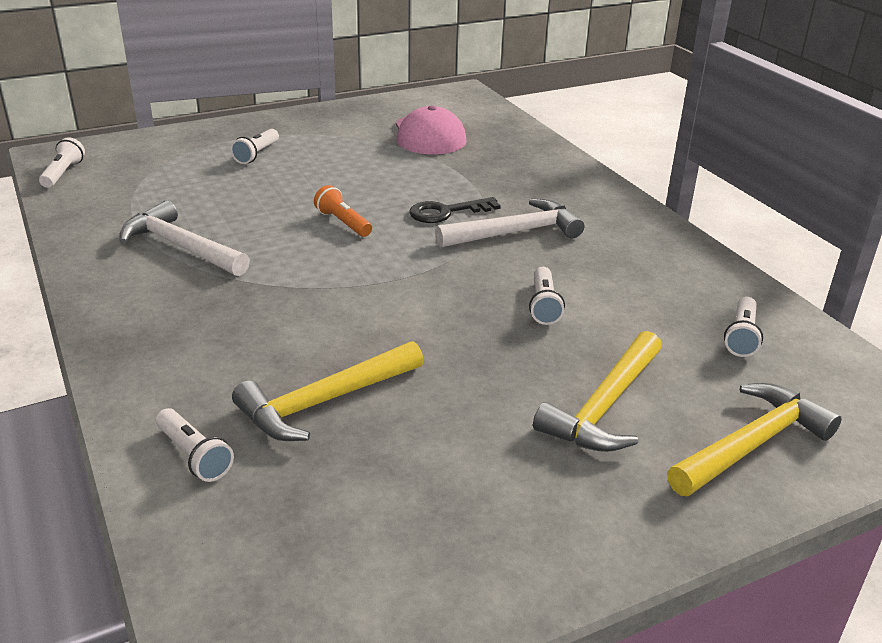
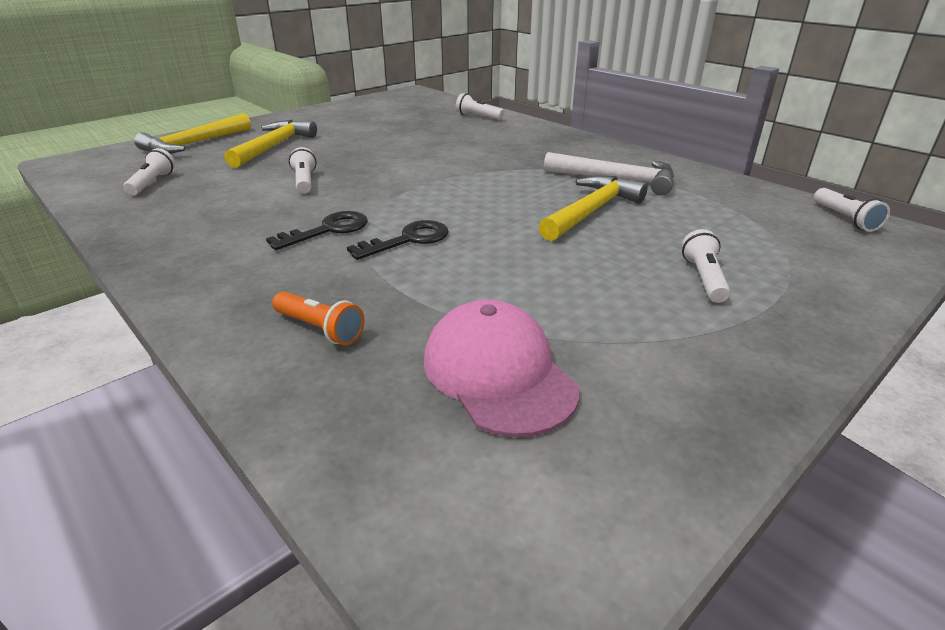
camera: 165 degrees right, 0 degrees up
(324, 401) = (433, 133): yellow hammer -> yellow hammer (591, 211)
(343, 223) = (507, 214): orange flashlight -> orange flashlight (320, 329)
(515, 233) = (328, 230): white hammer -> black key

